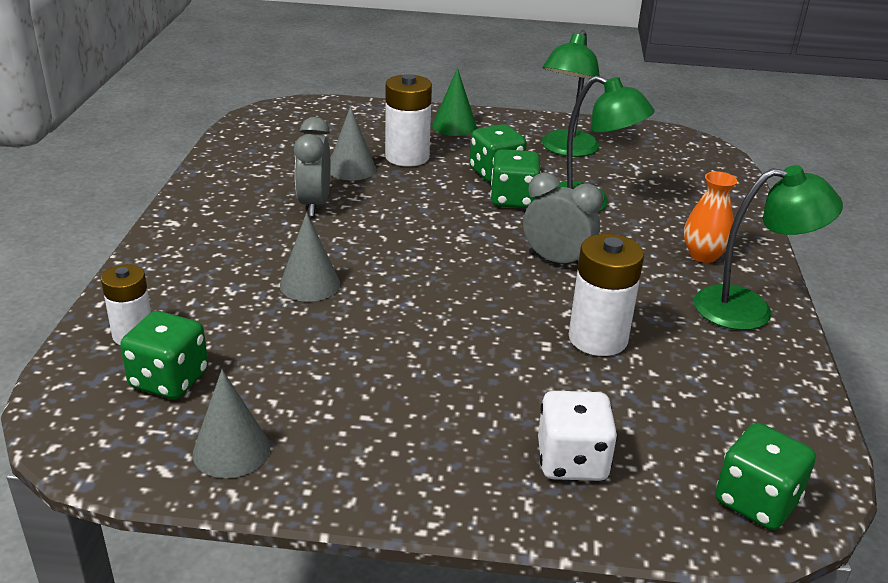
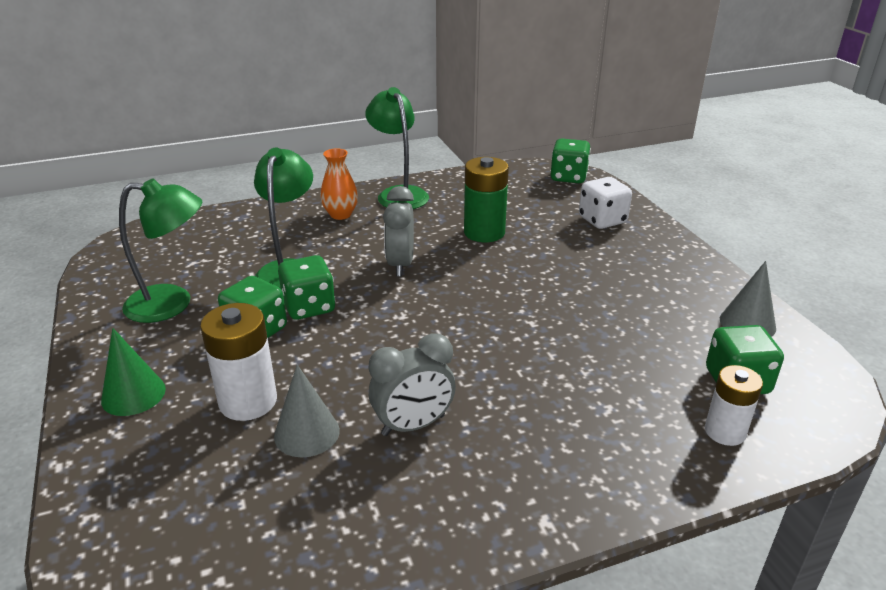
camera: 115 degrees left, 0 degrees up
(310, 284) = (551, 367): grey cone -> none
(598, 338) = (484, 232): white battery -> green battery

